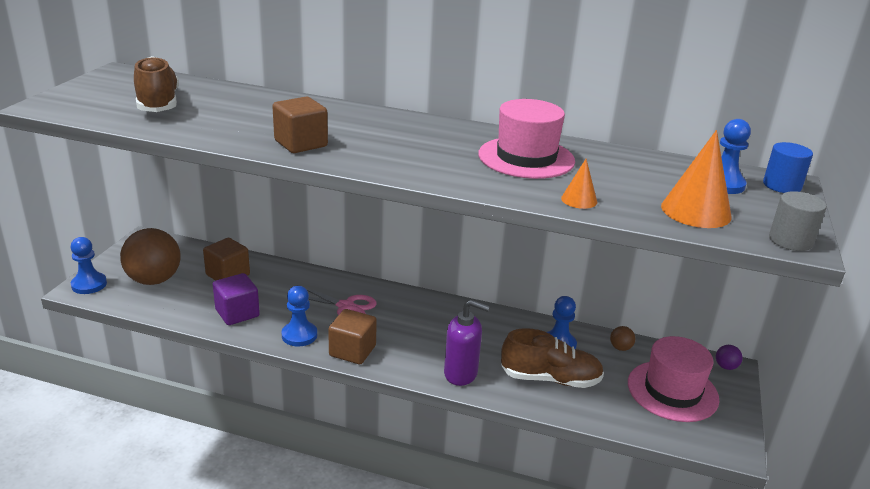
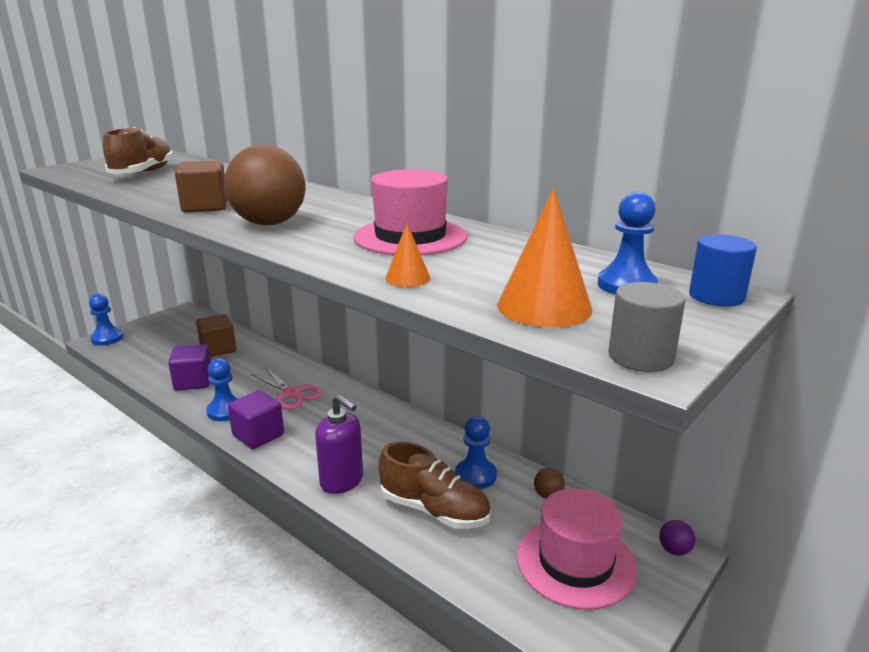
camera: 25 degrees right, 5 degrees down
(154, 280) = (157, 343): brown ball -> brown ball (269, 223)
(352, 351) = (258, 435): brown cube -> purple cube

